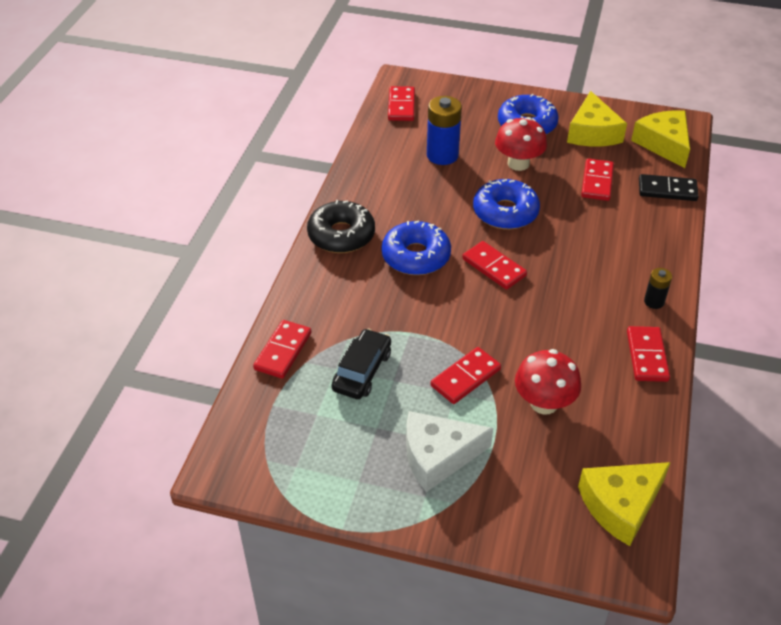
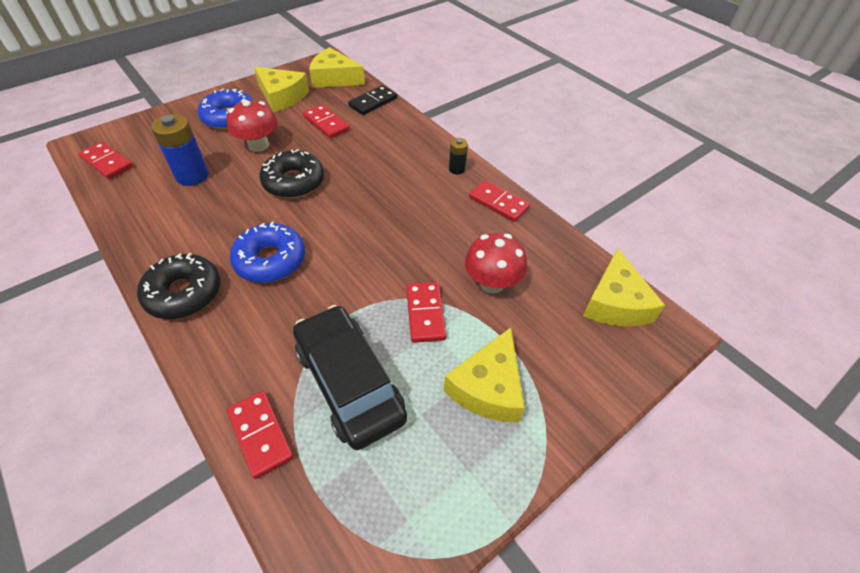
camera: 55 degrees left, 5 degrees up
(362, 371) = (349, 382): black car -> black car, size x1.62
(438, 456) = (488, 387): white cheese -> yellow cheese
(494, 267) = (337, 223): red domino -> none
(505, 212) = (294, 182): blue donut -> black donut

